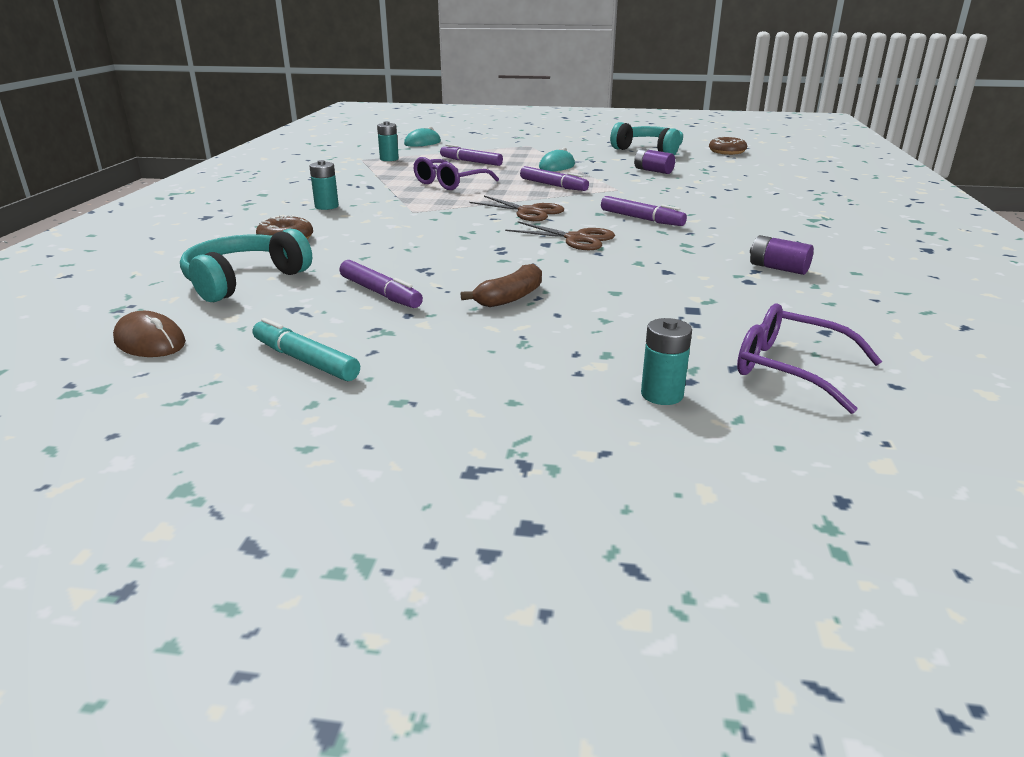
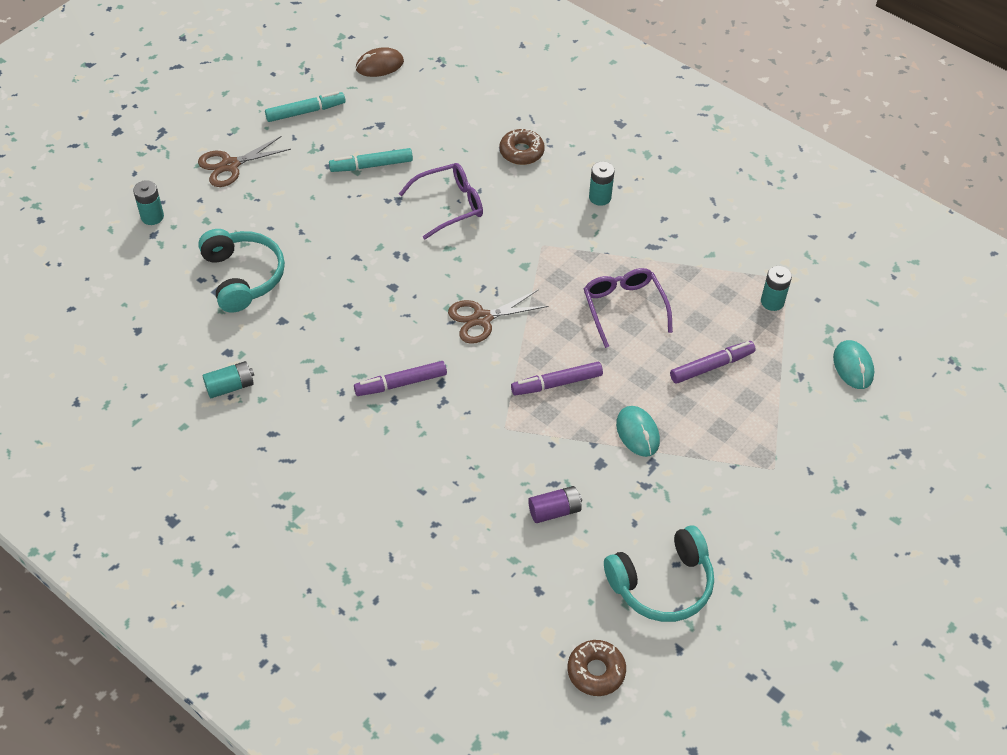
camera: 120 degrees right, 25 degrees up
(244, 280) = (446, 114): turquoise headphones -> turquoise headphones (243, 277)
(380, 293) = (371, 165): purple marker -> turquoise marker
(510, 297) = (312, 219): brown banana -> none
(576, 239) = (388, 310): brown scissors -> brown scissors (230, 165)
(778, 268) = (230, 386): purple battery -> turquoise battery
(790, 369) = (122, 281): purple glasses -> purple glasses (449, 205)

